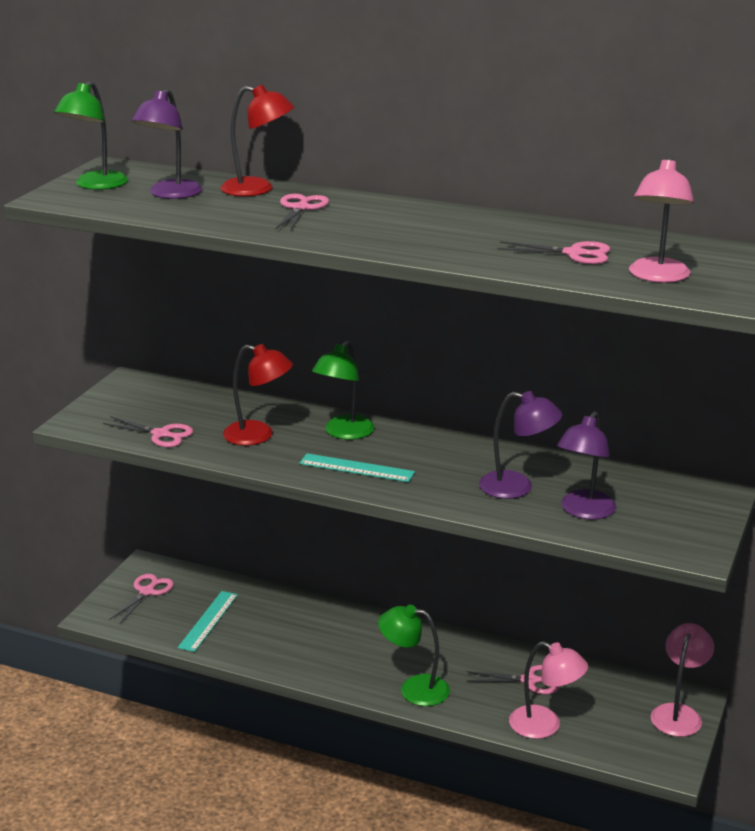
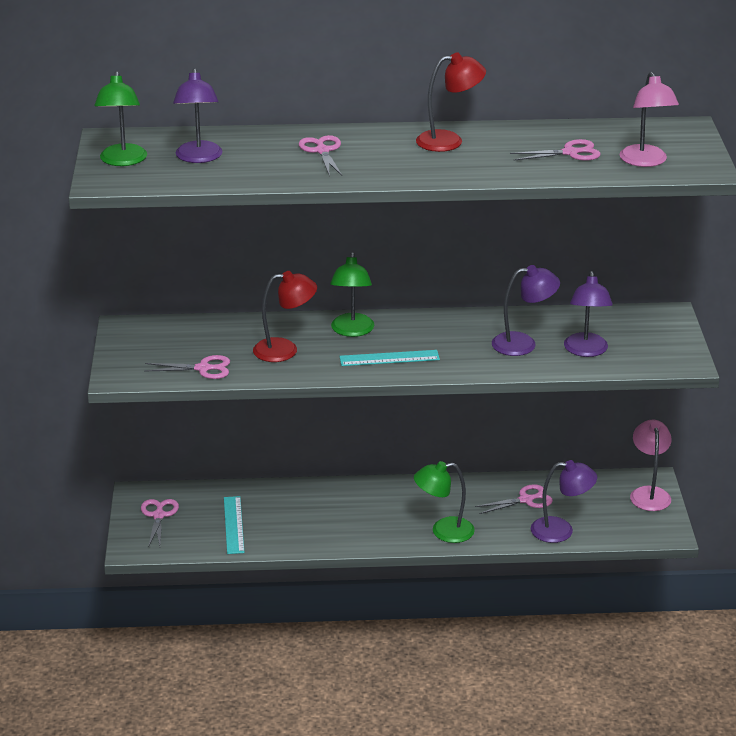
camera: 25 degrees left, 5 degrees up
(258, 189) = (265, 138): red lamp -> red lamp (449, 141)
(545, 726) = (561, 530): pink lamp -> purple lamp

